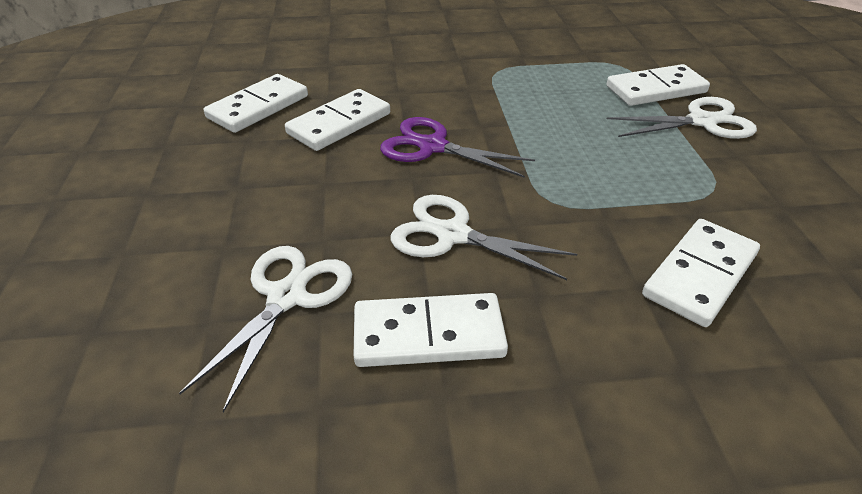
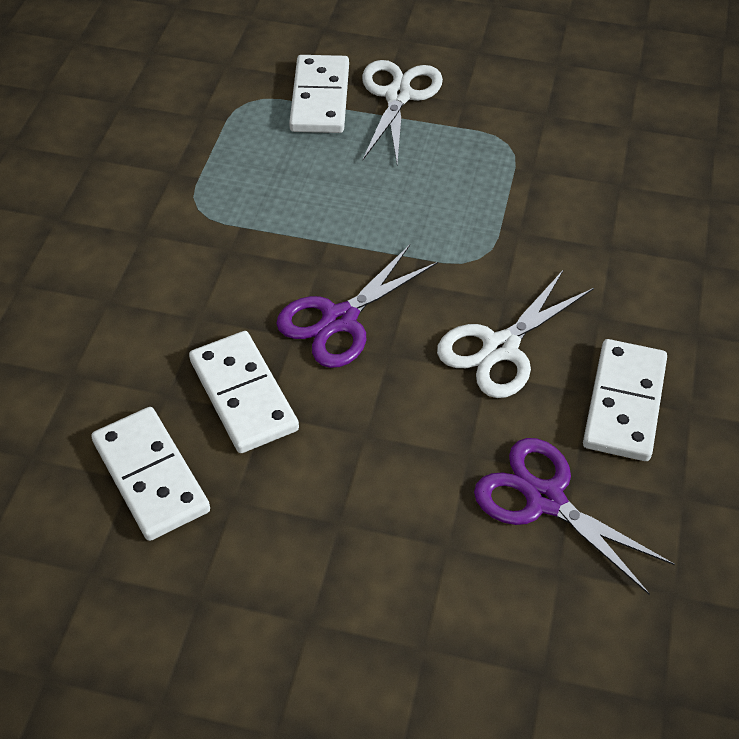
camera: 70 degrees left, 10 degrees up
(287, 296) = (544, 499): white scissors -> purple scissors
(700, 275) = (610, 205): white domino -> none

